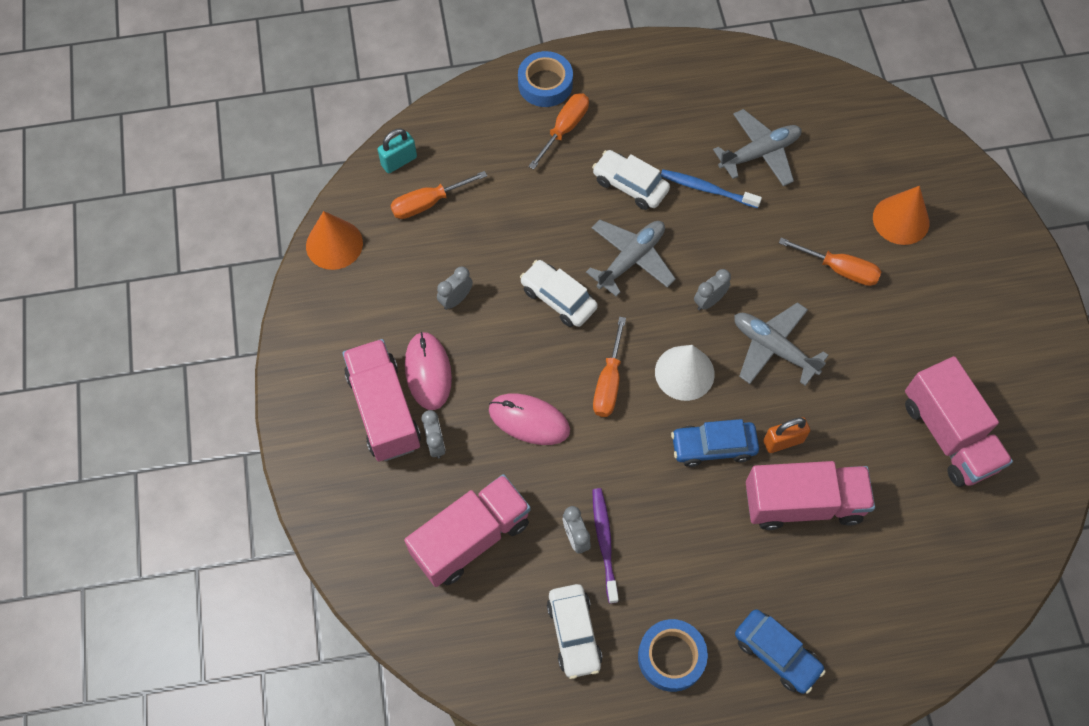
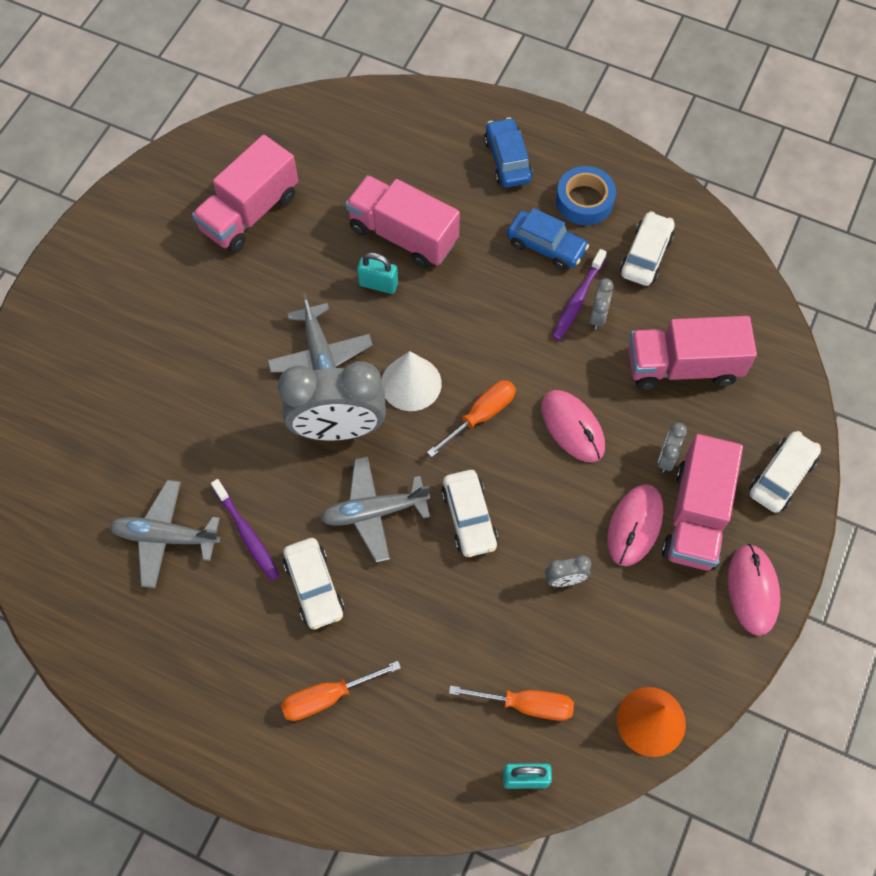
camera: 145 degrees left, 0 degrees up
(308, 380) = (752, 590): none -> pink mouse
(331, 489) = (781, 476): none -> white car
(545, 84) = (305, 769): blue tape -> none
(707, 189) = (247, 533): blue toothbrush -> purple toothbrush
(709, 301) = (338, 429): grey clock -> grey clock, size x2.39
(713, 447) = (436, 314): blue car -> blue car (546, 246)
(783, 441) = (378, 284): orange padlock -> turquoise padlock
(839, 269) = (204, 384): orange screwdriver -> none
(901, 220) = (109, 391): orange cone -> none
(948, 434) = (250, 212): pink truck -> pink truck turned 150 degrees counterclockwise

